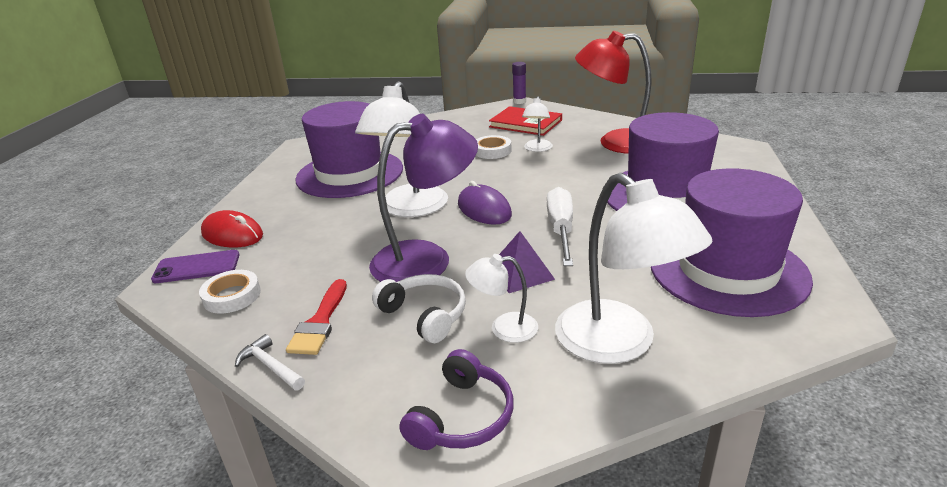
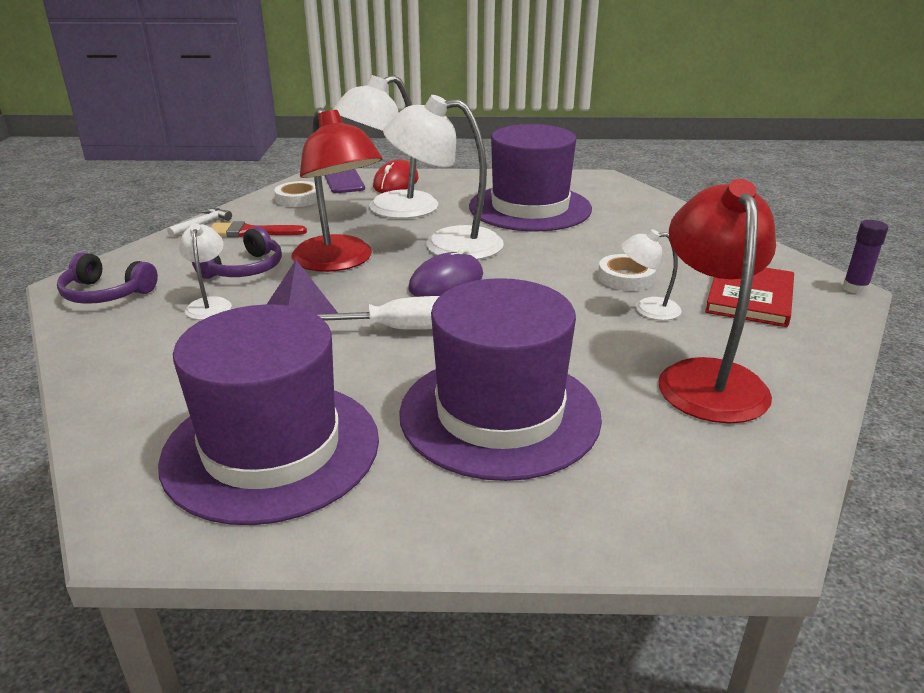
camera: 80 degrees right, 0 degrees up
(425, 315) = (244, 269): white headphones -> purple headphones
(427, 259) = (339, 262): purple lamp -> red lamp
(619, 344) = (158, 362): white lamp -> white lamp (390, 210)

